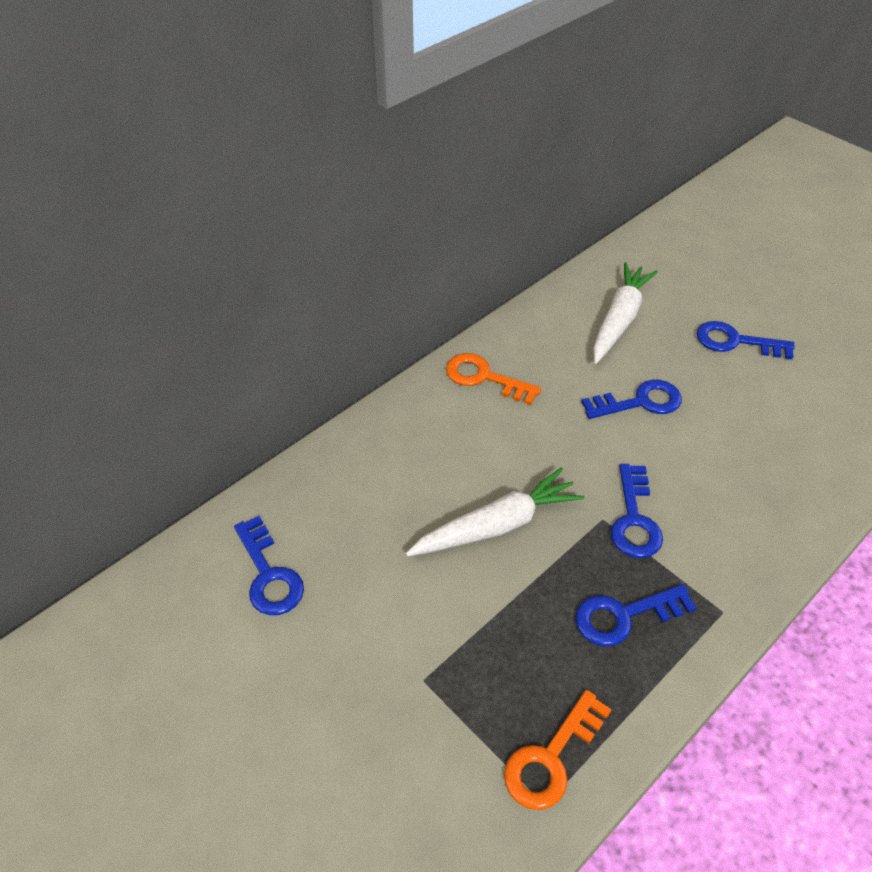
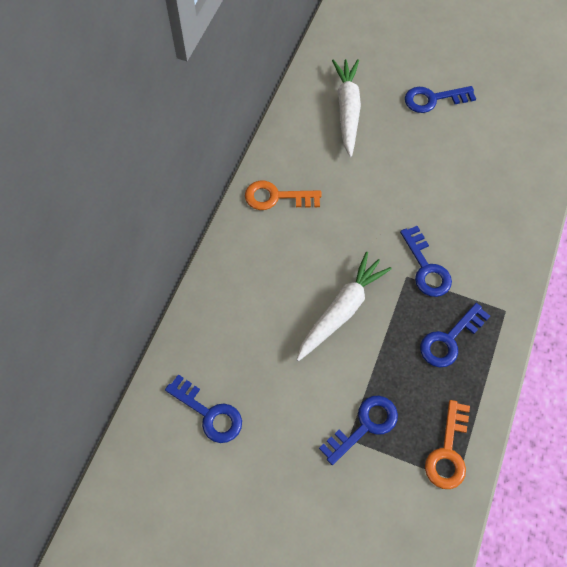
camera: 25 degrees left, 15 degrees up
(639, 402) = (391, 175): blue key -> blue key (364, 426)

